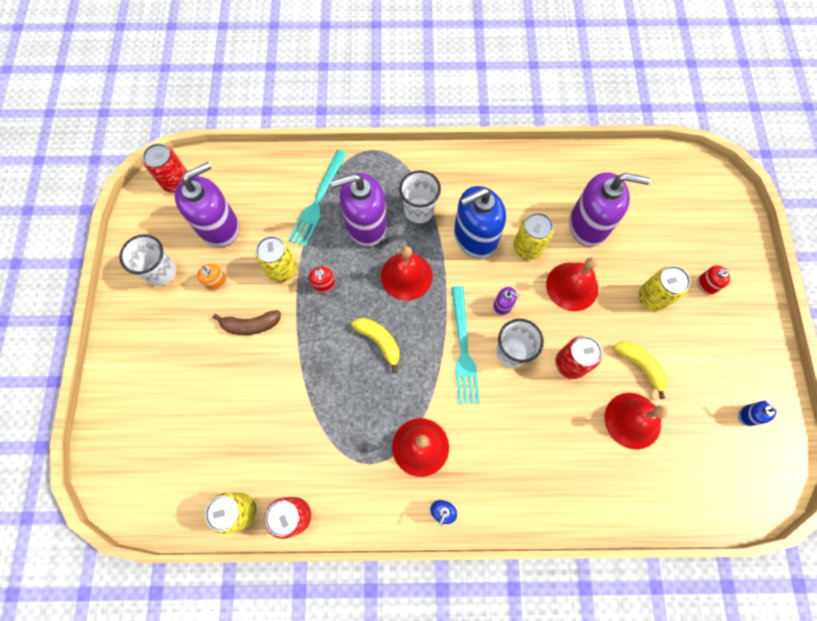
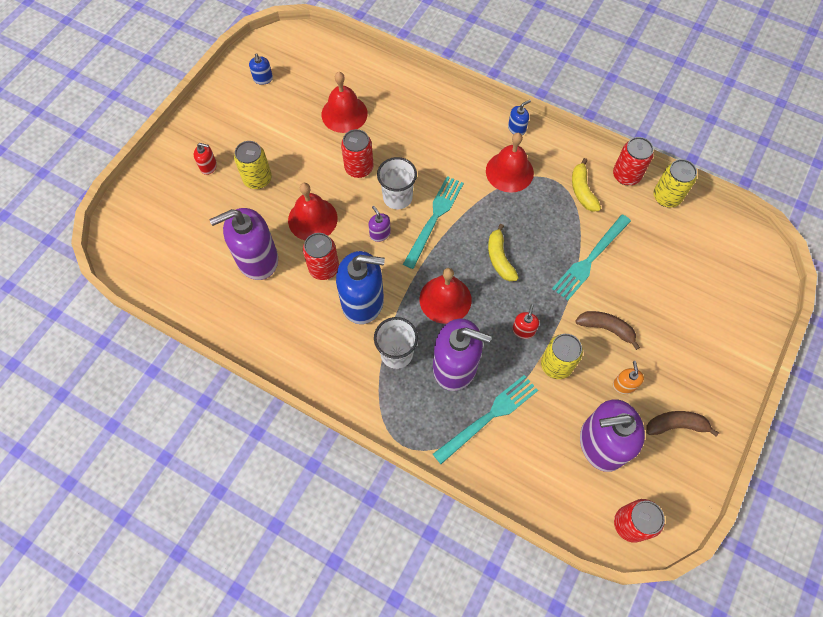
camera: 150 degrees left, 5 degrees down
(161, 272) = (676, 425): white cup -> brown banana
(293, 389) = (590, 259): none -> turquoise fork
(527, 247) = (324, 268): yellow can -> red can
(588, 225) = (257, 259): purple soap dispenser -> purple soap dispenser turned 60 degrees counterclockwise
(640, 366) = (309, 141): yellow banana -> yellow banana (582, 190)

